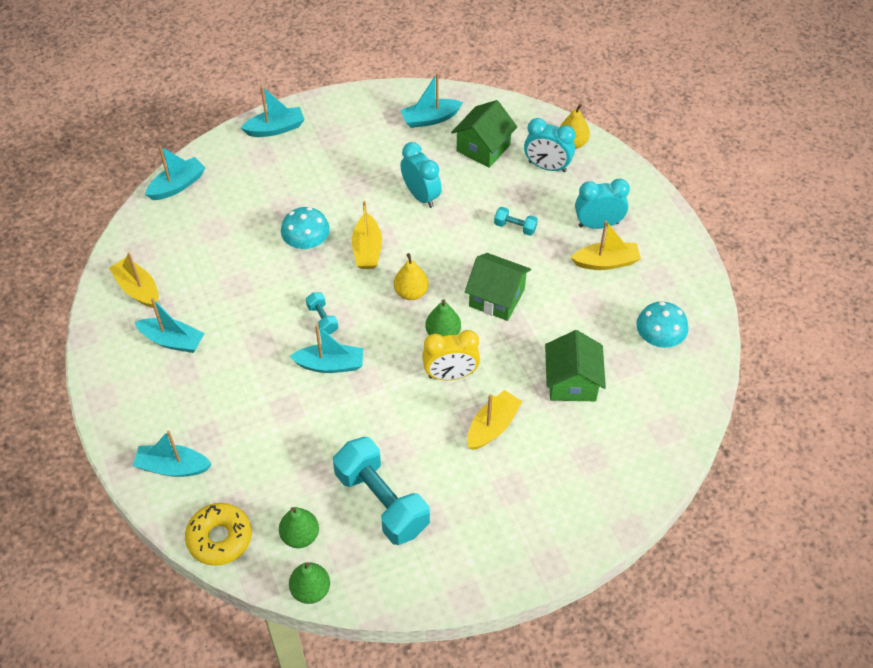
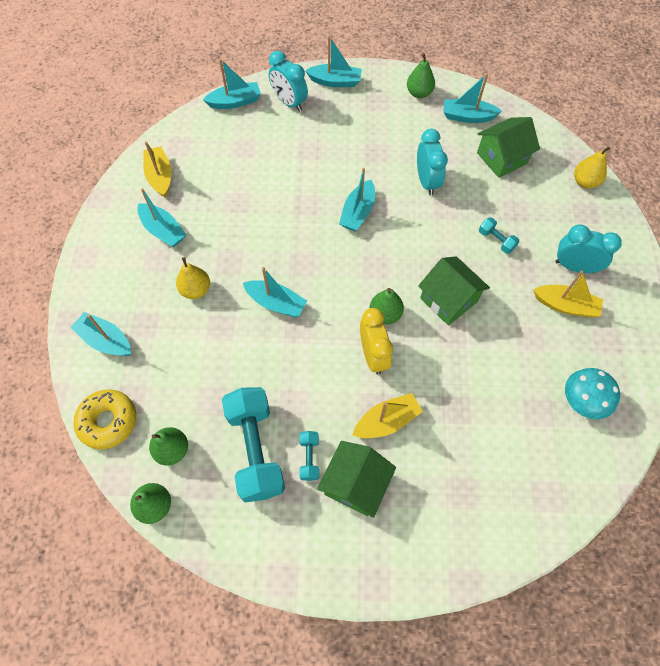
camera: 25 degrees right, 10 degrees up
(306, 242) = (311, 187): turquoise mushroom -> none
(322, 319) = (290, 259): turquoise dumbbell -> turquoise dumbbell (309, 458)
(367, 249) = (358, 212): yellow boat -> turquoise boat
(369, 111) = (419, 93): none -> green pear
(411, 292) = (376, 265): yellow pear -> yellow pear (196, 290)
(450, 375) = (373, 355): yellow clock -> yellow clock turned 120 degrees counterclockwise
(547, 167) = (551, 195): turquoise clock -> turquoise clock (289, 102)
(572, 382) = (479, 409): green house -> green house (355, 484)

